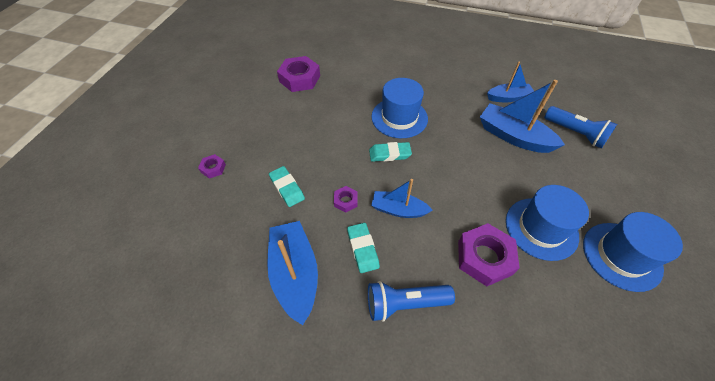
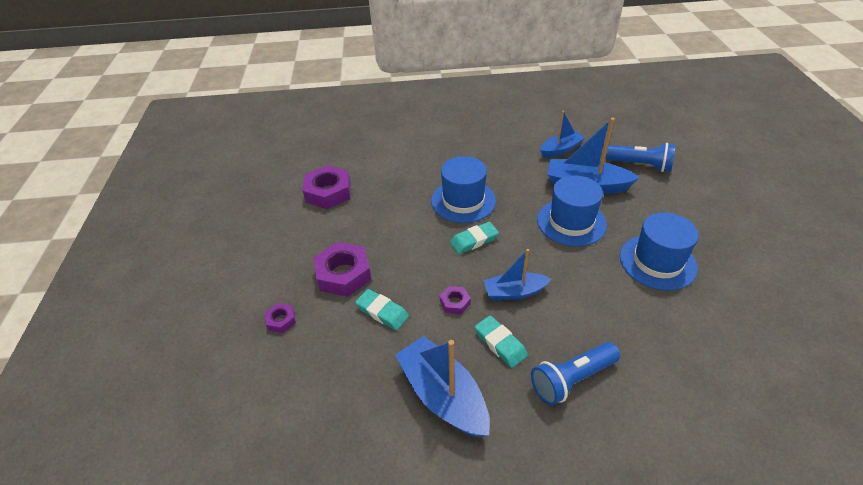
camera: 20 degrees left, 10 degrees down
(484, 257) = (622, 307): purple nut -> purple nut (343, 274)
(621, 256) = (737, 262): blue hat -> blue hat (571, 222)

